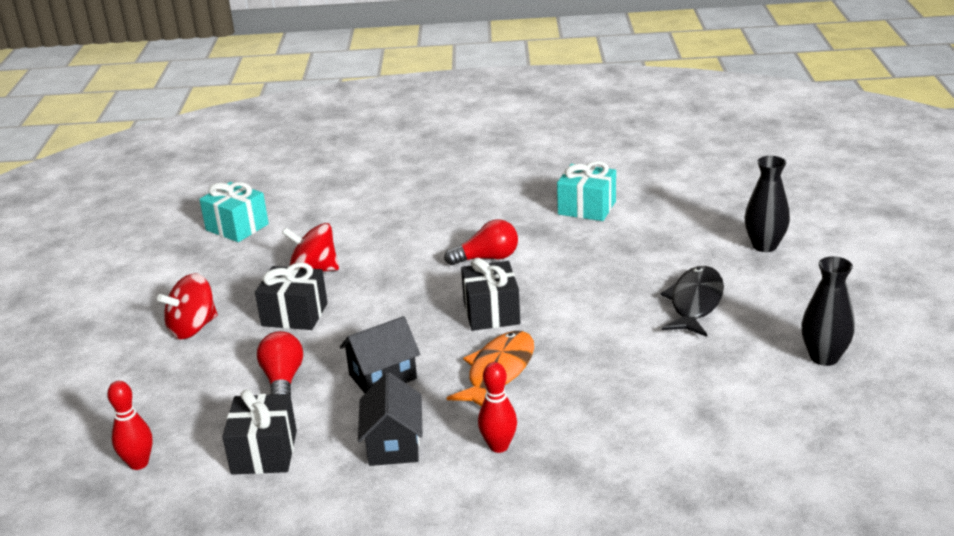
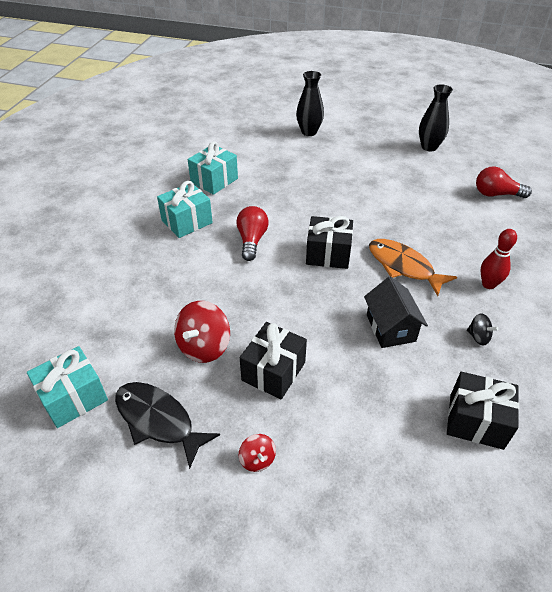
camera: 75 degrees left, 15 degrees up
(138, 463) = (478, 528): red bowling pin -> none
(193, 328) = (257, 459): red spinning top -> red spinning top, size x0.53
(283, 380) = (376, 394): red light bulb -> red light bulb (496, 194)
(393, 444) = (478, 337): black house -> black spinning top
(496, 212) = (187, 221): none -> turquoise gift
(695, 303) = (358, 170): black fish -> black fish (158, 420)

